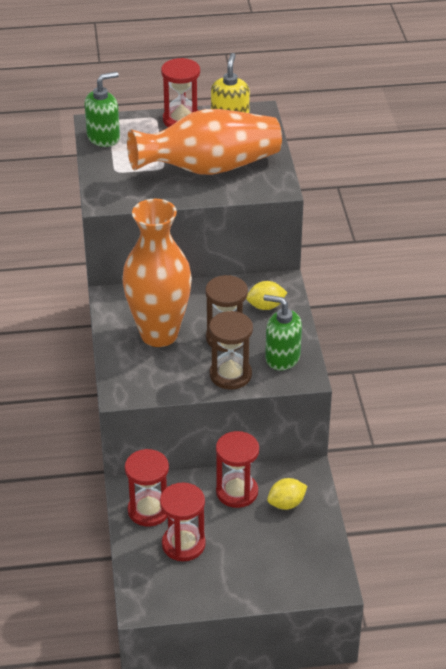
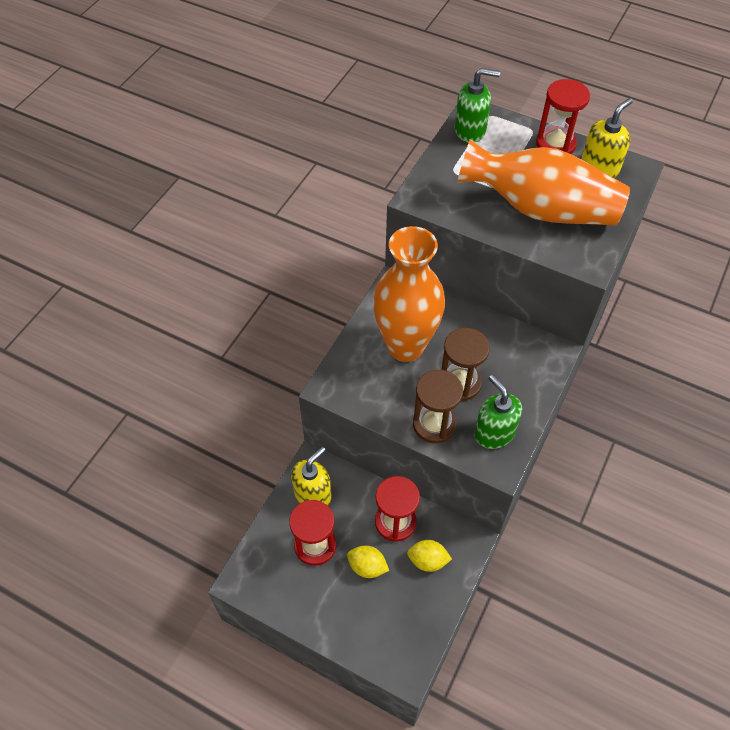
camera: 35 degrees right, 15 degrees up
(149, 510) = (313, 494): red hourglass -> yellow soap dispenser
(266, 306) = (521, 369): yellow lemon -> yellow lemon (367, 567)

